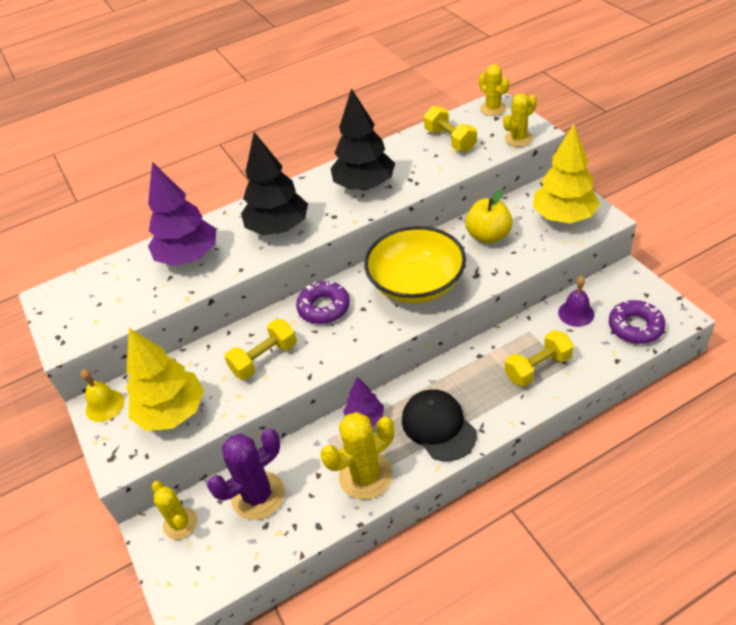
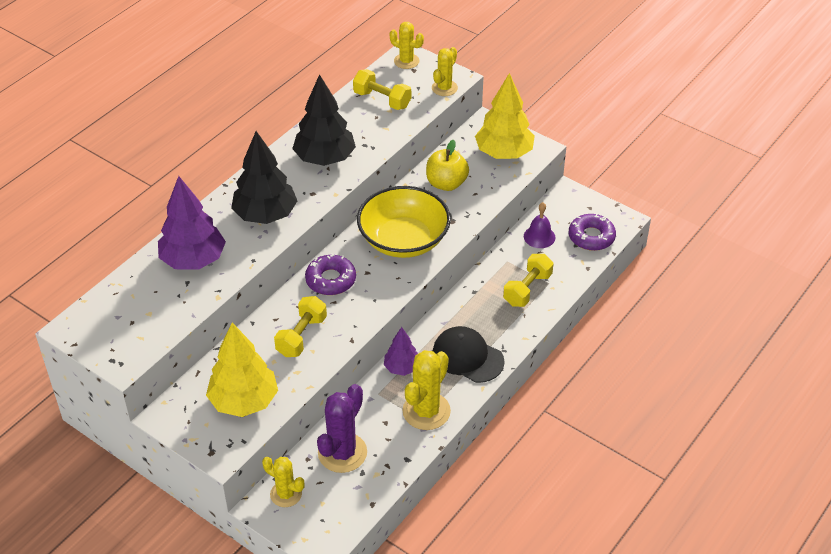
camera: 30 degrees left, 0 degrees up
(105, 405) = (173, 413): yellow bell -> none

